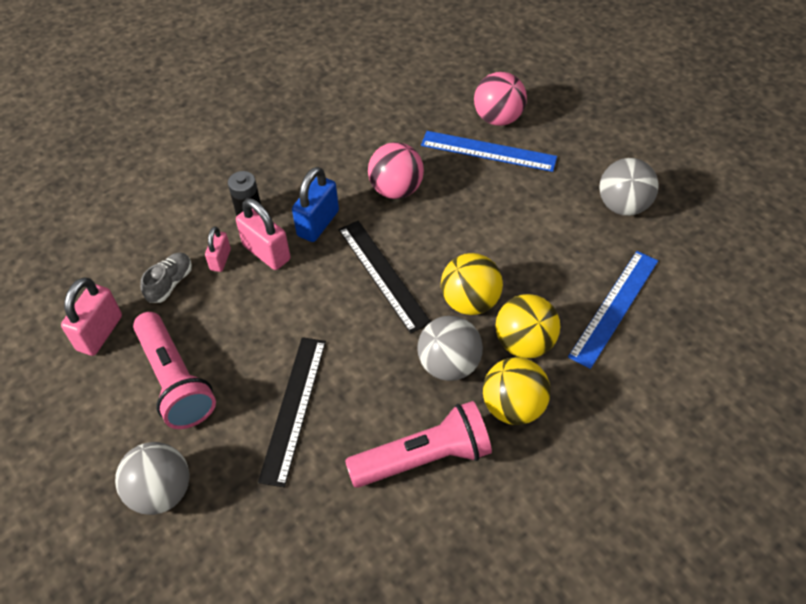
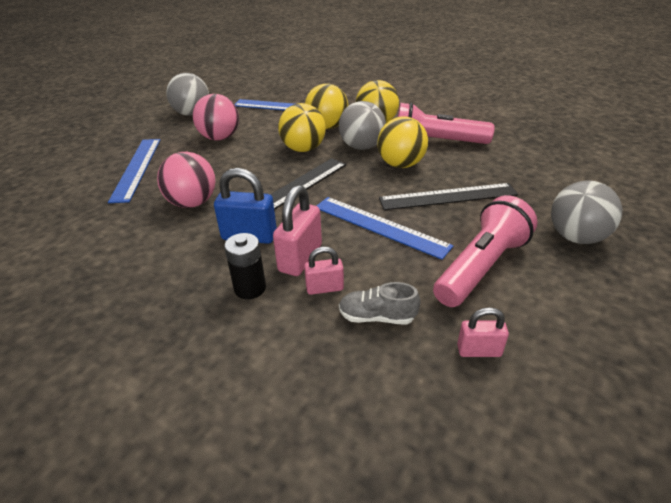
camera: 110 degrees left, 15 degrees down
(100, 333) = (479, 350): pink padlock -> pink padlock, size x0.60
(277, 325) = (380, 226): none -> blue ruler
(385, 390) = (401, 164): none -> yellow ball
(424, 458) = (436, 142): pink flashlight -> pink flashlight turned 45 degrees counterclockwise
(498, 118) = (91, 171): pink ball -> pink ball (220, 138)

